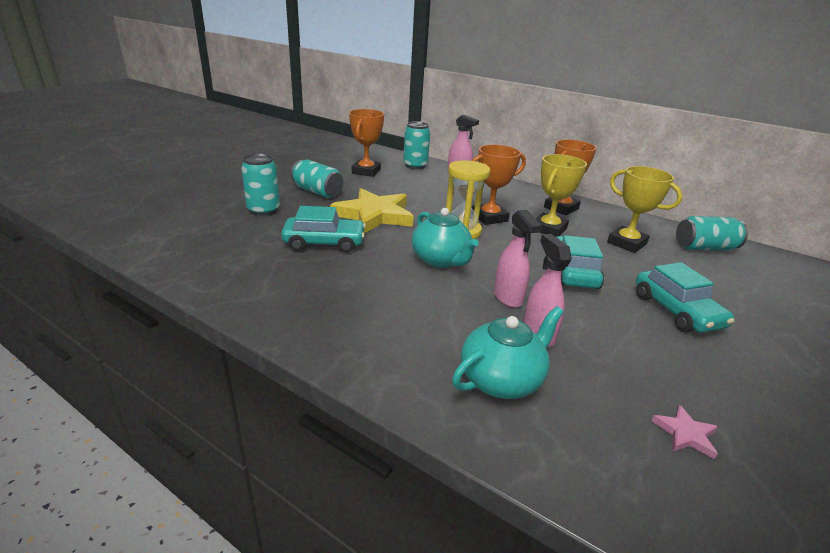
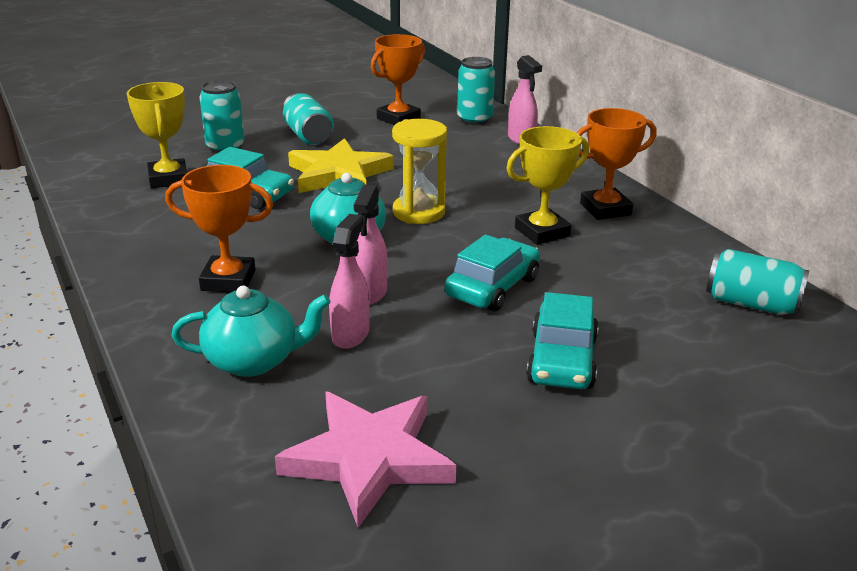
camera: 30 degrees right, 0 degrees up
(489, 218) = (480, 203): orange trophy -> orange trophy (228, 280)
(626, 243) = (631, 272): yellow trophy -> yellow trophy (168, 179)
(685, 434) = (369, 459): pink star -> pink star, size x2.46

